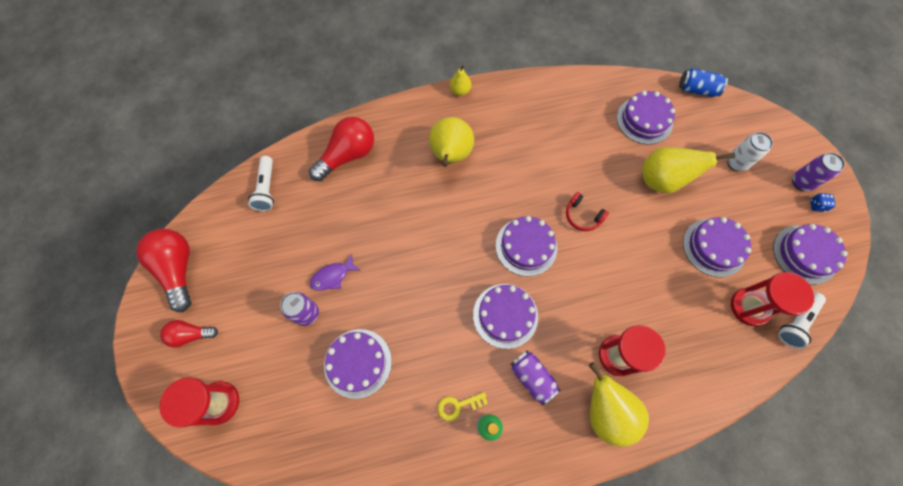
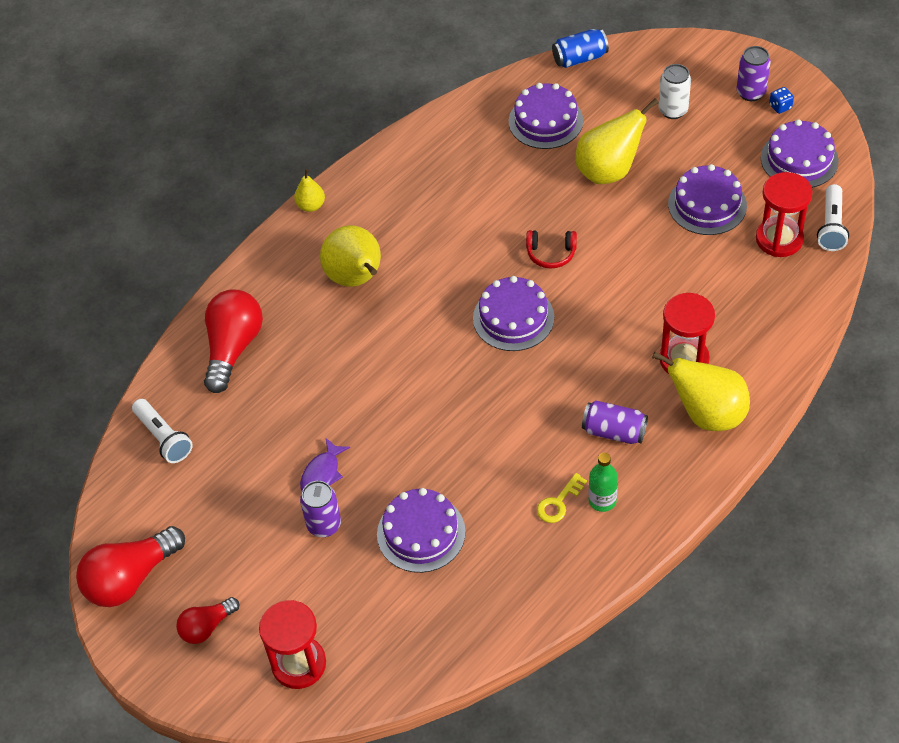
camera: 30 degrees left, 15 degrees down
(178, 269) = (130, 578): red light bulb -> red light bulb turned 75 degrees counterclockwise
(505, 315) = (542, 394): purple cake -> none

